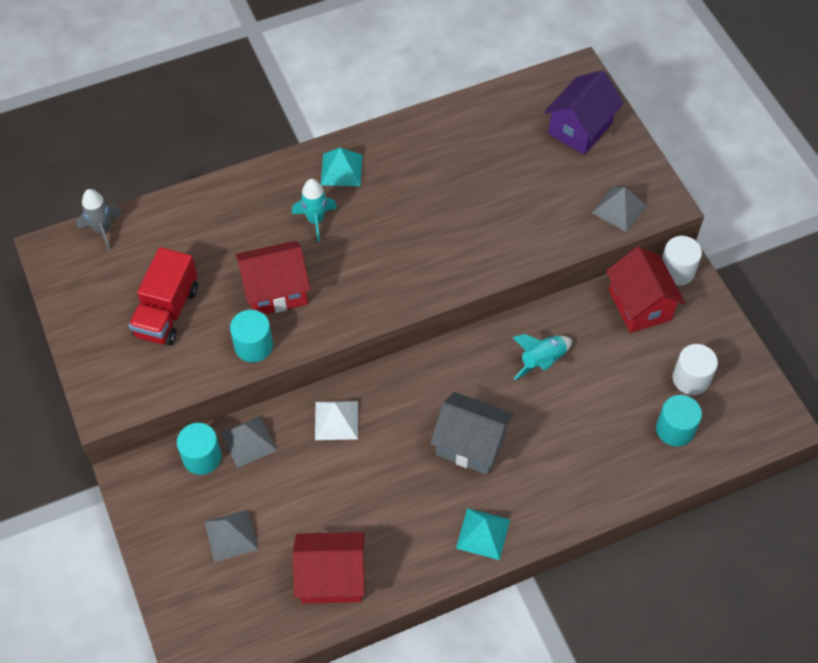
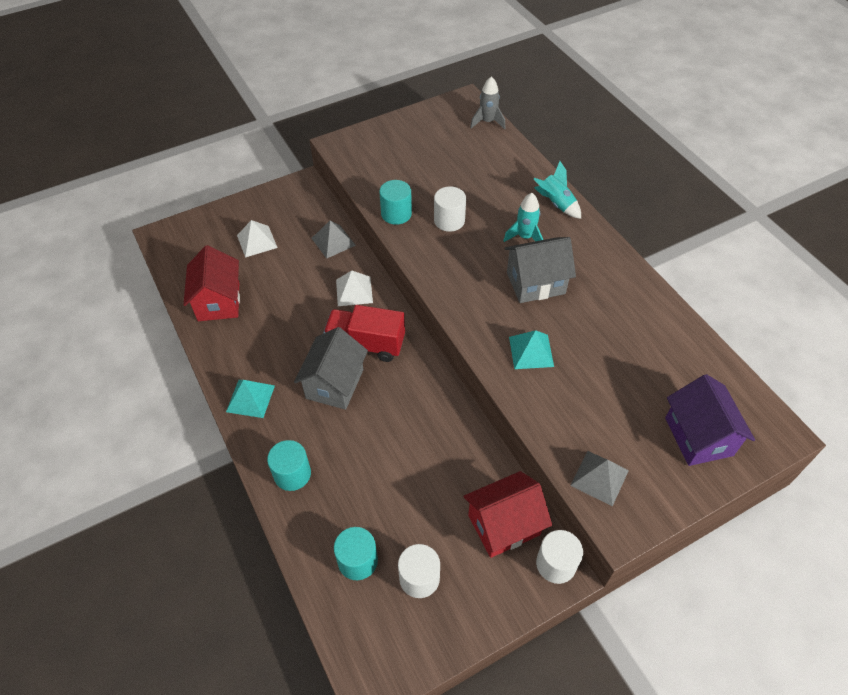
camera: 85 degrees right, 5 degrees down
(167, 312) = (421, 164): red truck -> red truck (366, 344)
(202, 457) = (319, 218): turquoise cylinder -> turquoise cylinder (292, 474)
(231, 535) = (257, 241): grey pyramid -> white pyramid
(276, 291) = (449, 220): red house -> white cylinder
(341, 170) = (584, 248): turquoise pyramid -> turquoise pyramid (531, 351)
(385, 221) = (535, 283): none -> grey house
(542, 361) = (425, 436): turquoise rocket -> turquoise rocket (556, 204)
(580, 129) = (698, 436): purple house -> purple house turned 45 degrees clockwise

